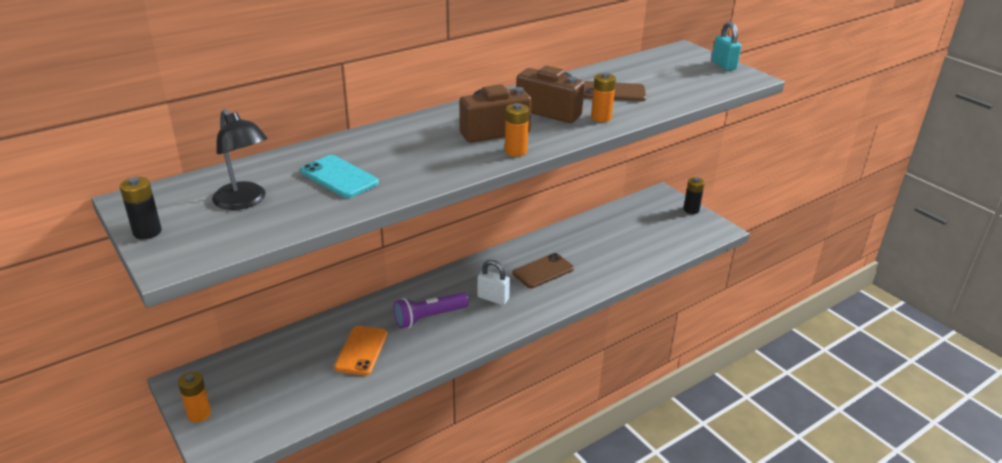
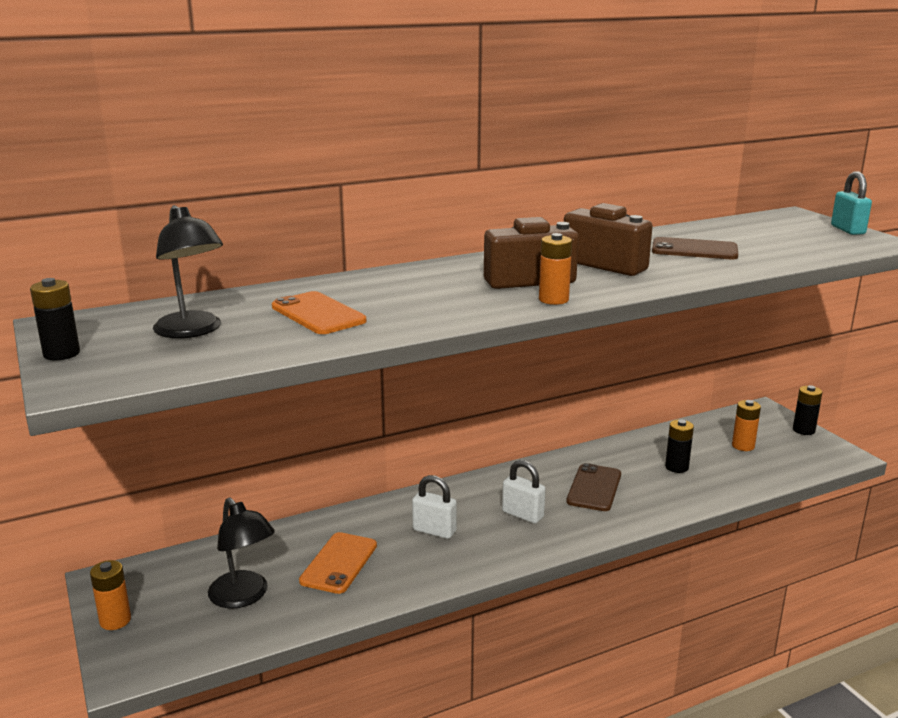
camera: 10 degrees right, 10 degrees down
(294, 385) = (244, 597): none -> black lamp
(339, 177) = (318, 314): turquoise phone -> orange phone
(429, 317) = (434, 531): purple flashlight -> white padlock
(543, 271) = (594, 488): brown phone -> brown phone turned 45 degrees counterclockwise
(601, 117) = (674, 272): orange battery -> orange battery (743, 446)
(601, 248) = (676, 467): none -> black battery

